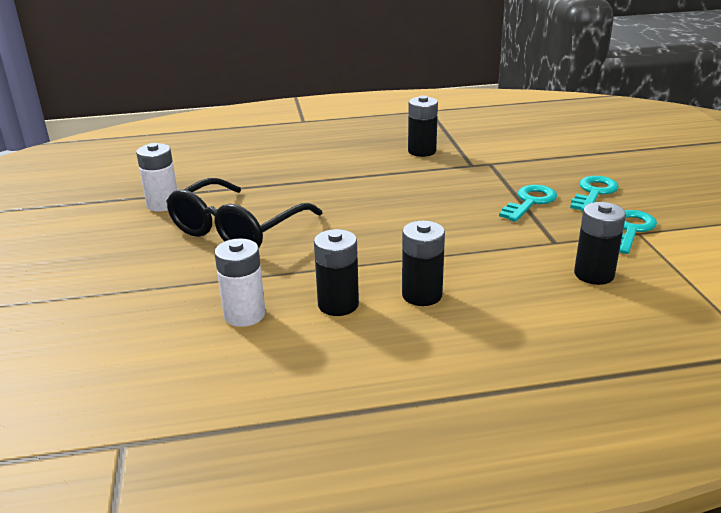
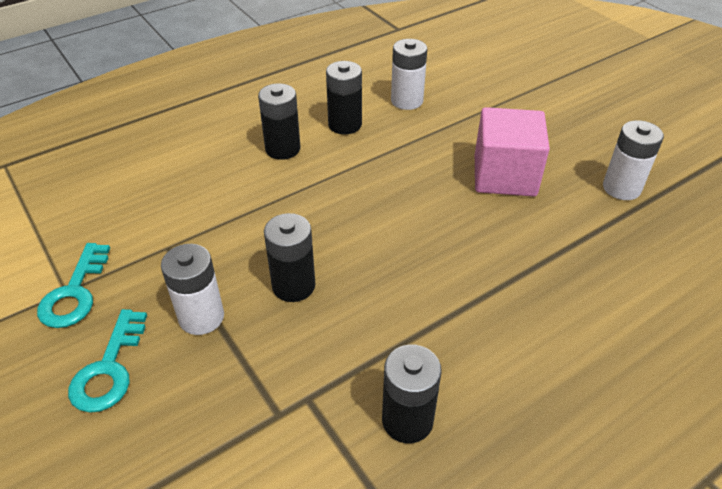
camera: 155 degrees right, 15 degrees up
(237, 229) = (504, 176): black glasses -> pink cube
(530, 202) = (201, 317): turquoise key -> white battery
(594, 274) = (129, 210): black battery -> black battery (293, 286)

